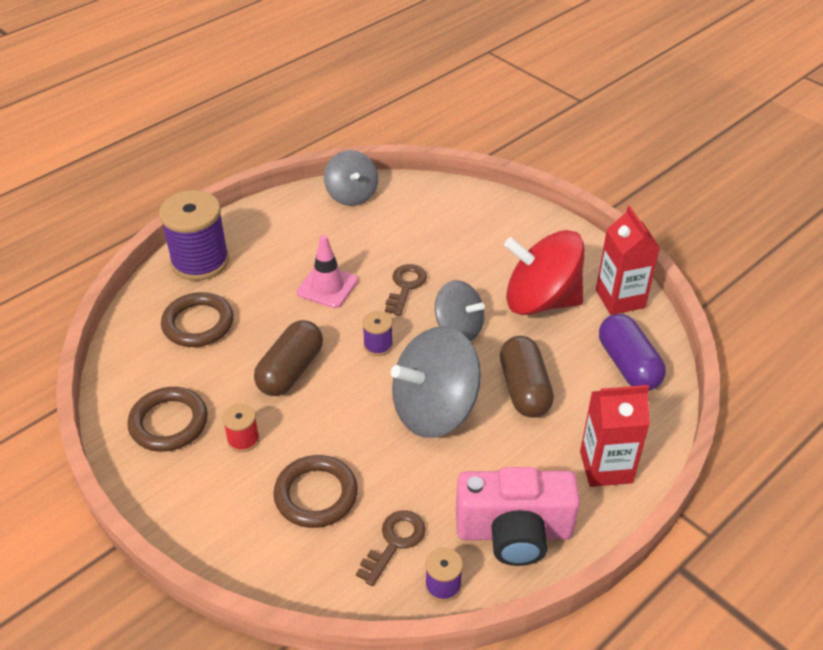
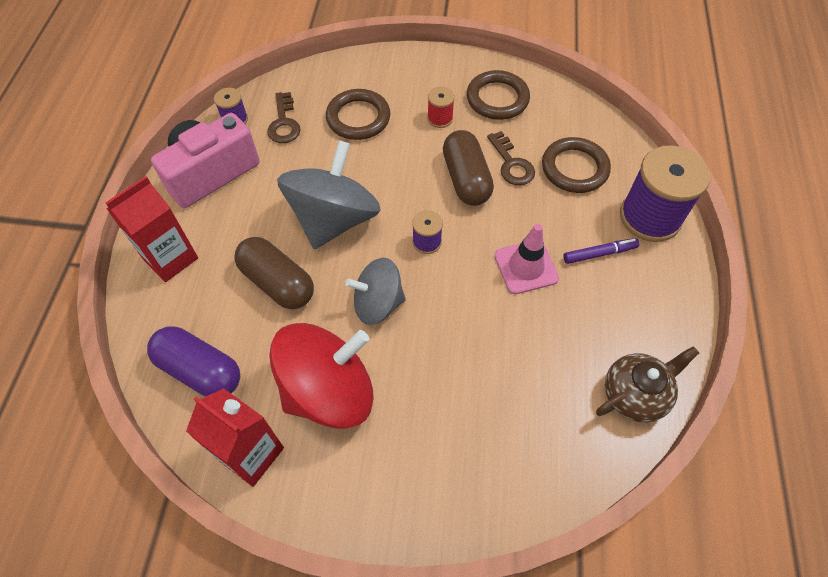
camera: 140 degrees right, 15 degrees up
(267, 263) = (599, 253): none -> purple marker
(351, 195) = (635, 394): grey spinning top -> brown teapot
(406, 286) = (464, 316): brown key -> brown key (511, 164)

